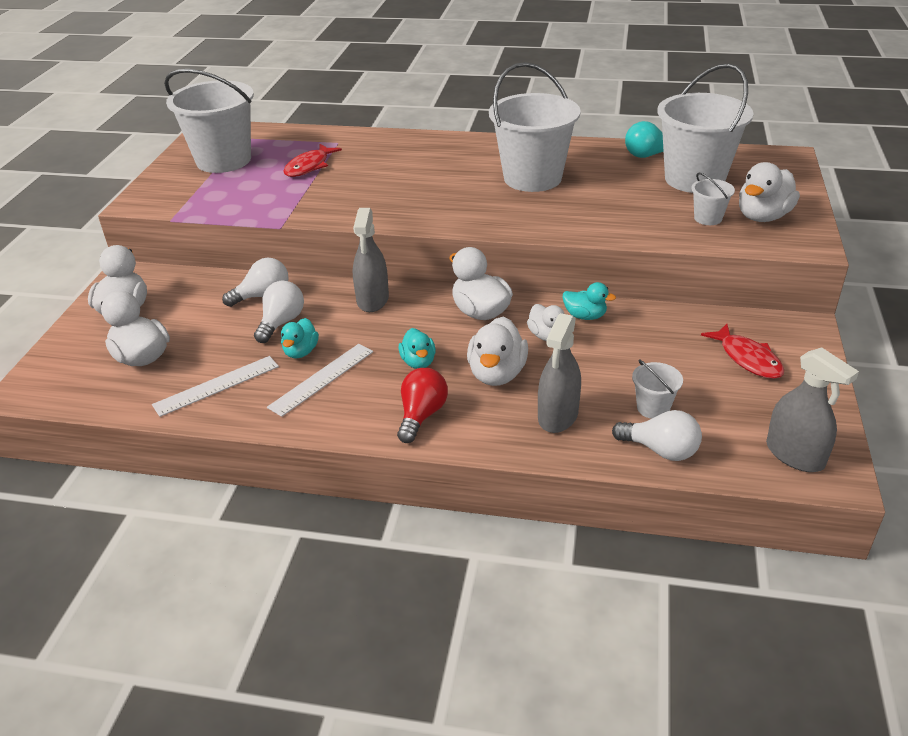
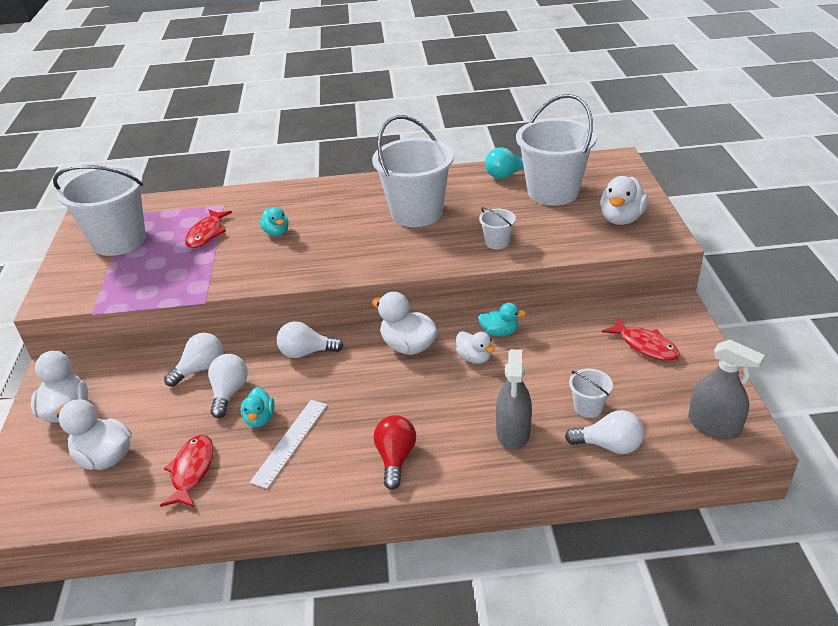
camera: 15 degrees left, 0 degrees up
(216, 385) = (192, 470): white ruler -> red fish
(373, 299) = (306, 352): grey spray bottle -> white light bulb
(418, 362) = (372, 406): turquoise duck -> turquoise duck (276, 232)
(497, 374) = (446, 403): white duck -> none
(708, 218) = (578, 228): white bucket -> white bucket (497, 242)

